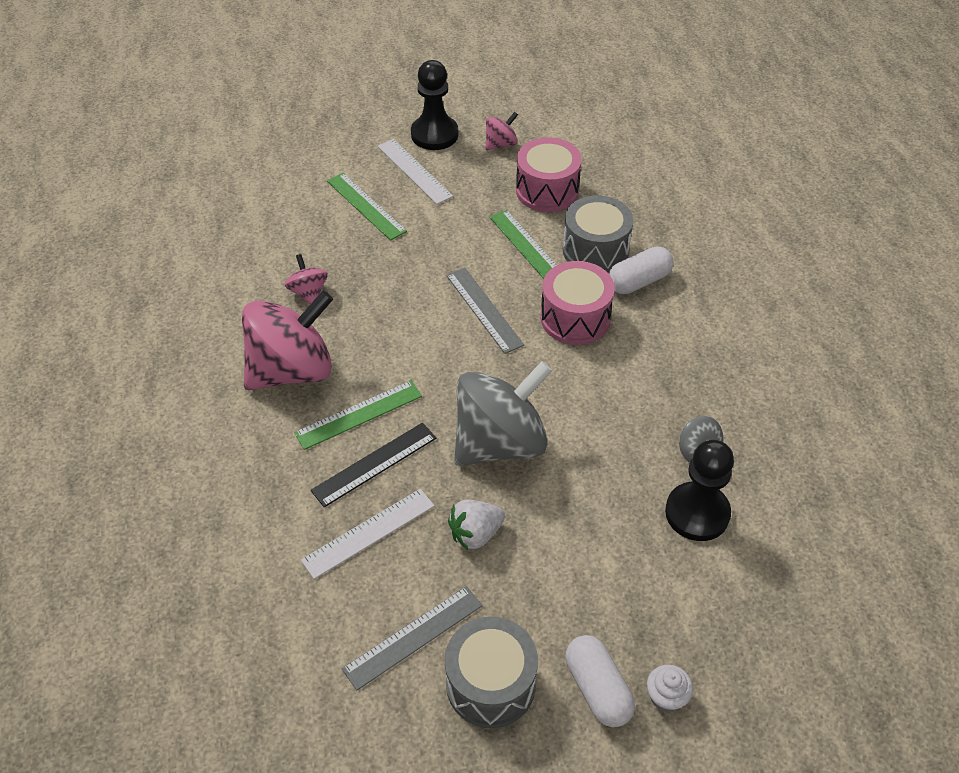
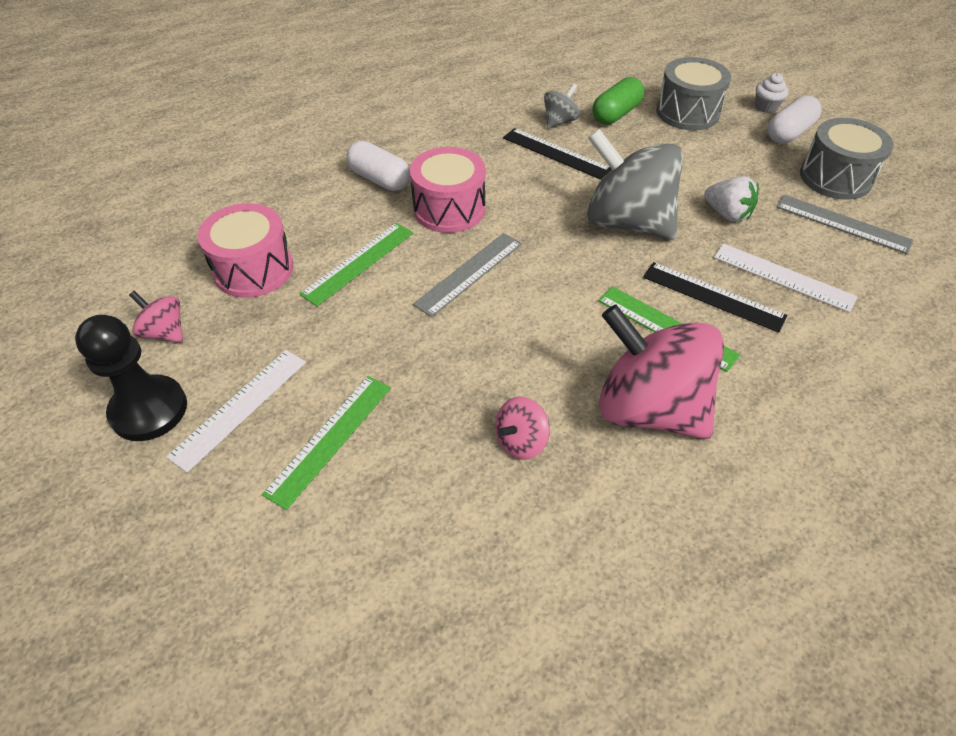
camera: 110 degrees left, 0 degrees up
(595, 250) = (345, 214): grey drum -> grey drum (687, 112)
(635, 426) = (555, 153): none -> black ruler
(697, 513) = (616, 114): black pawn -> green capsule

